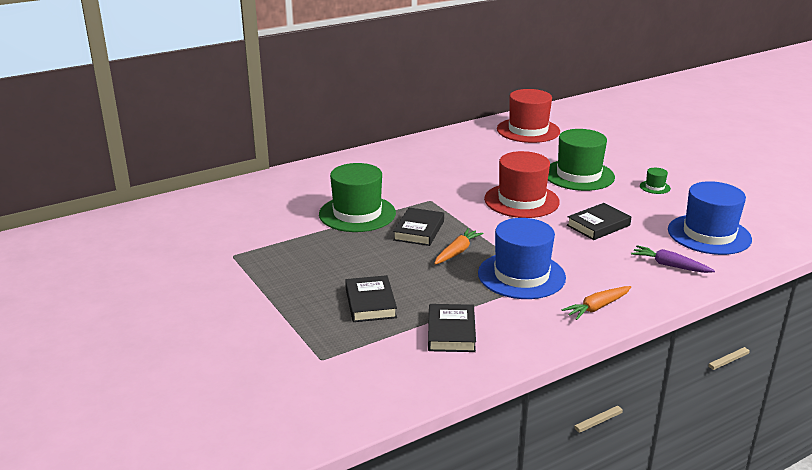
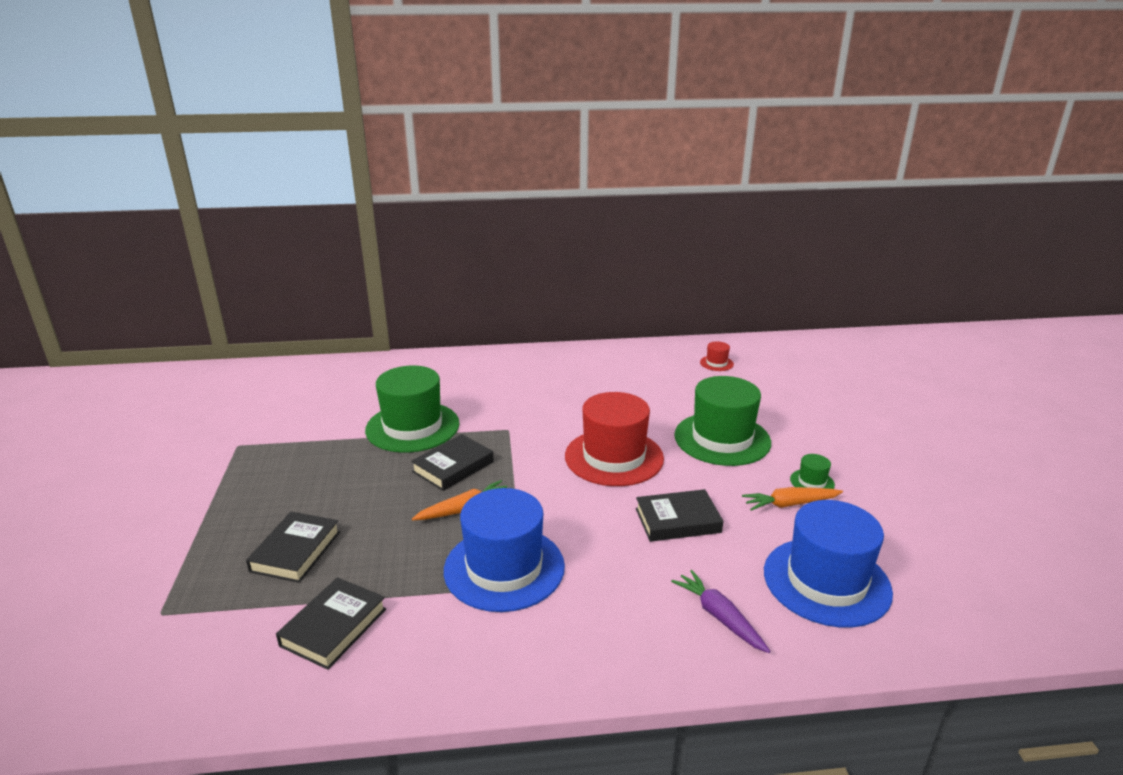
camera: 25 degrees right, 0 degrees up
(528, 130) = (716, 363): red hat -> red hat, size x0.41
(597, 307) = (550, 654): orange carrot -> orange carrot (790, 504)

